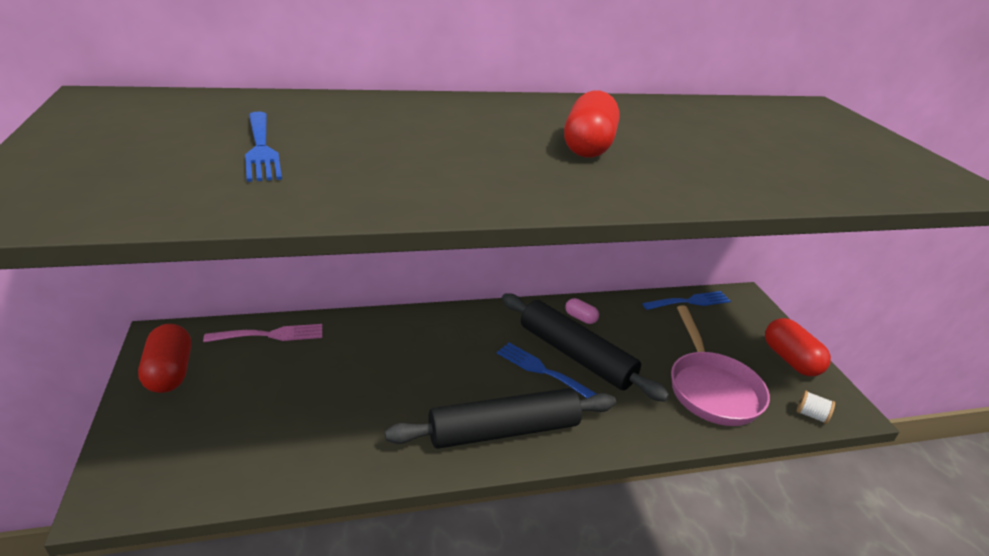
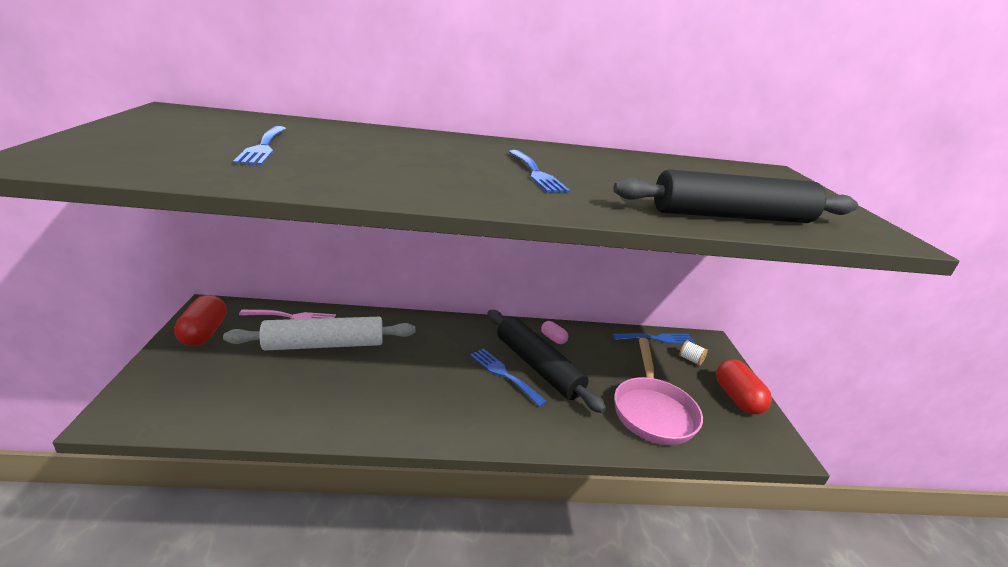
camera: 10 degrees right, 5 degrees down
(324, 365) = (324, 345): none -> white rolling pin
(504, 431) = (452, 416): black rolling pin -> black rolling pin (732, 216)
(588, 146) = (536, 173): red capsule -> blue fork
(811, 415) = (742, 447): white spool -> white spool (690, 359)

